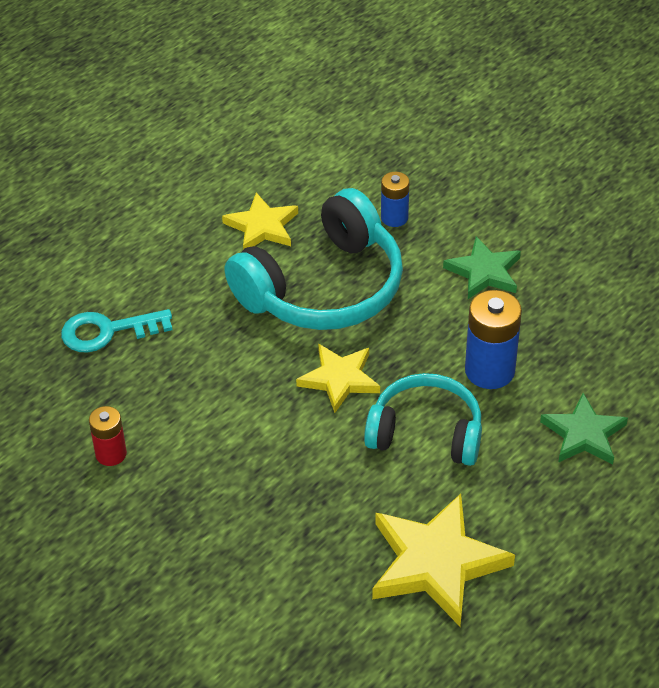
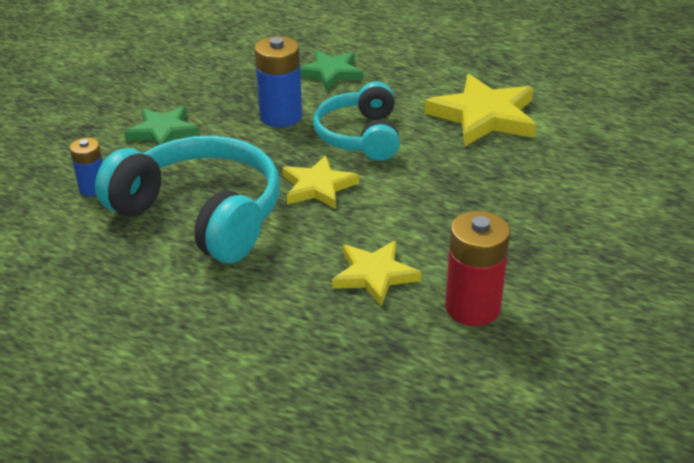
camera: 105 degrees left, 10 degrees down
(108, 331) = (305, 354): turquoise key -> none
(111, 454) = (472, 307): red battery -> red battery, size x1.67
(262, 227) = (114, 271): yellow star -> yellow star (374, 275)

